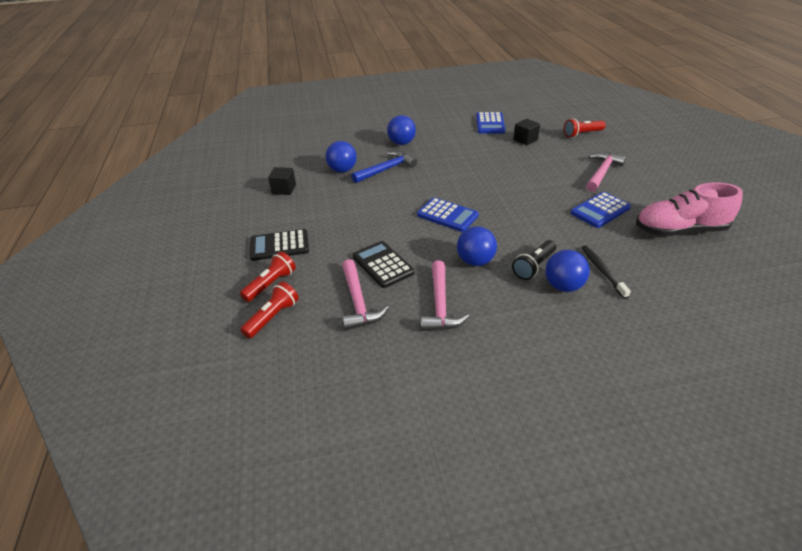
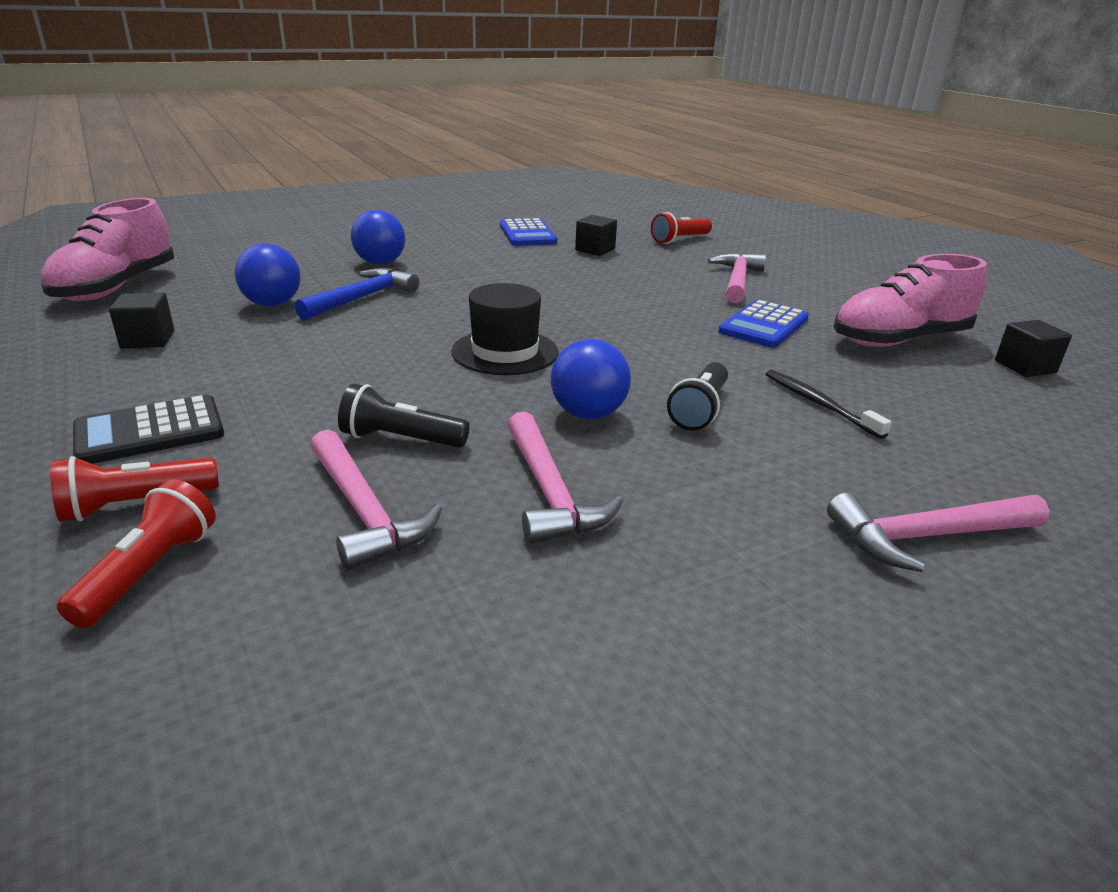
camera: 20 degrees left, 10 degrees down
(271, 284) = (136, 505): red flashlight -> red flashlight turned 135 degrees counterclockwise
(273, 152) = (116, 287): none -> pink shoe
(382, 265) = (401, 439): black calculator -> black flashlight
(447, 215) = (505, 352): blue calculator -> black hat
(563, 286) = (768, 433): blue ball -> none
(612, 359) = (926, 537): none -> pink hammer
(750, 260) = (1025, 367): none -> black cube

